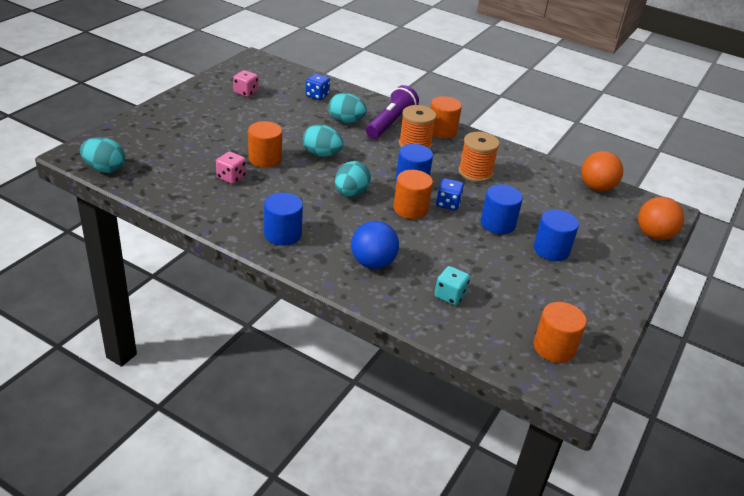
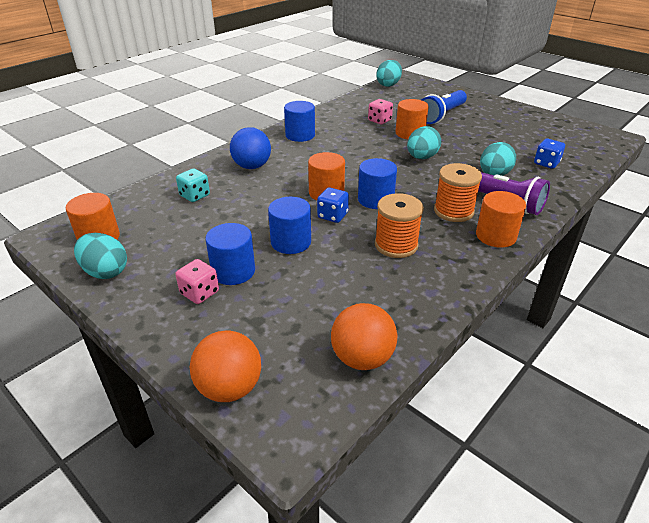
camera: 105 degrees right, 0 degrees up
(212, 137) = (442, 115): none -> blue flashlight
(246, 92) = (531, 130): pink dice -> pink dice (199, 293)
(351, 193) = (354, 166): turquoise egg -> turquoise egg (105, 272)

